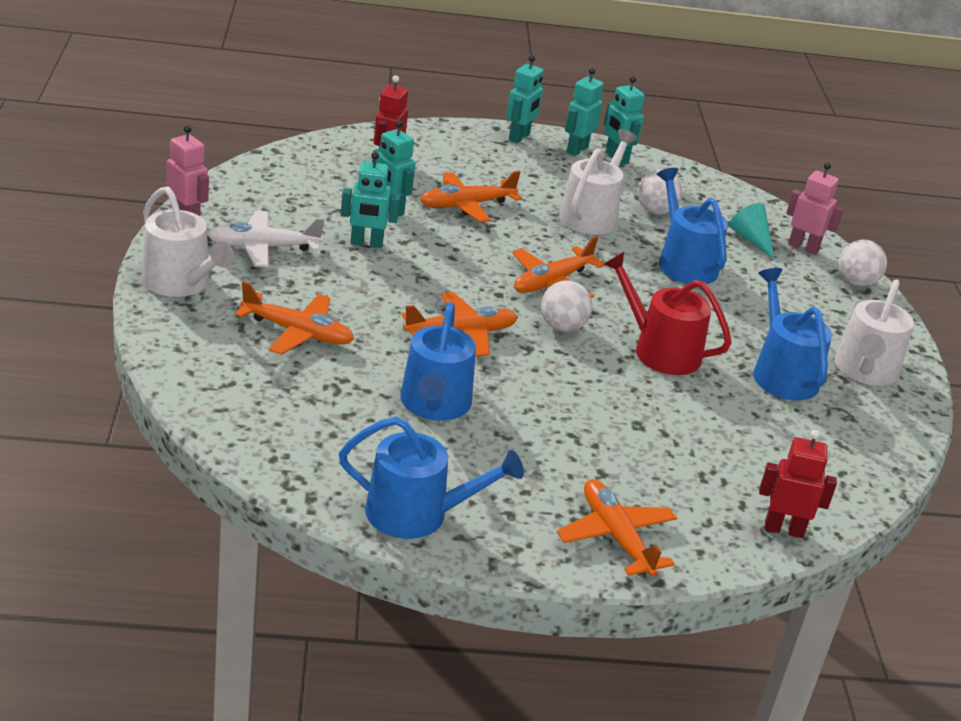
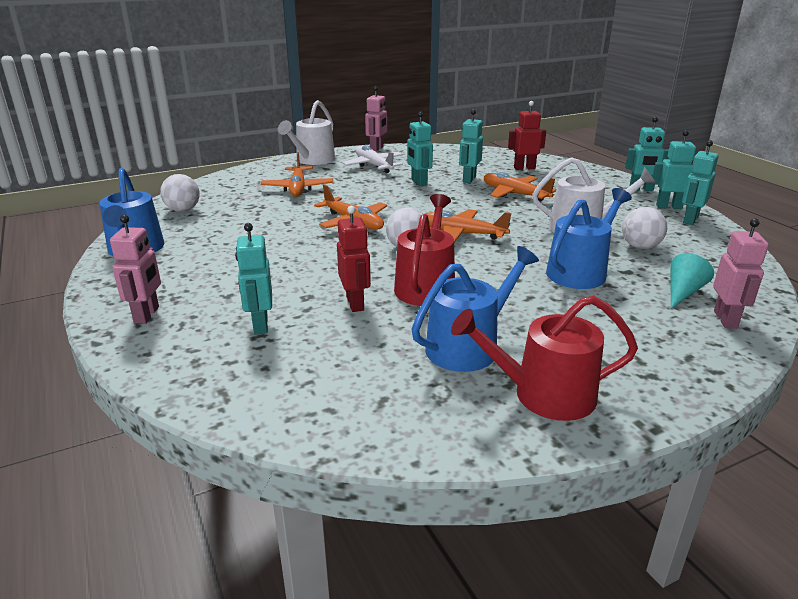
camera: 70 degrees right, 5 degrees down
(434, 404) = (260, 231): blue watering can -> none
(616, 537) = (147, 315): orange plane -> pink robot
(682, 469) = (260, 325): none -> turquoise robot
(783, 529) = (205, 389): red robot -> red robot (355, 303)
(856, 282) = (718, 361): white ball -> white ball (183, 210)
(865, 371) = (544, 394): white watering can -> red watering can

